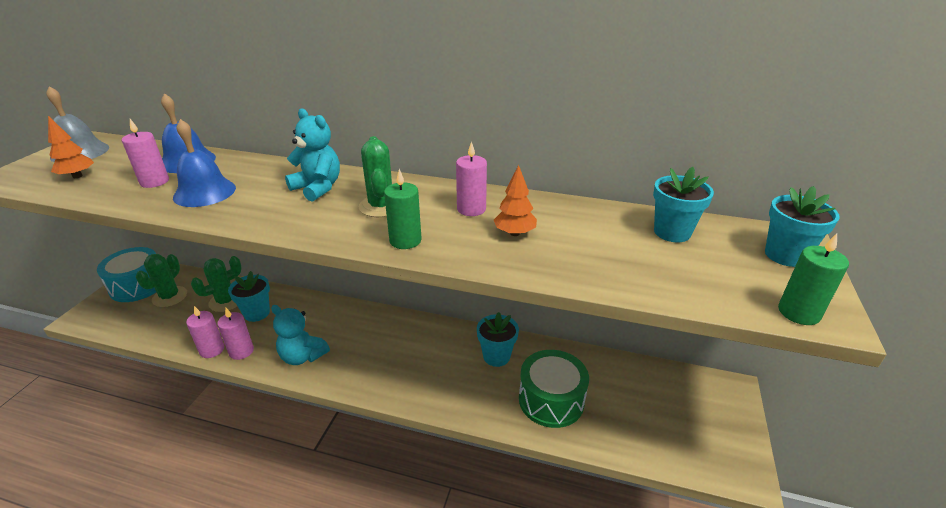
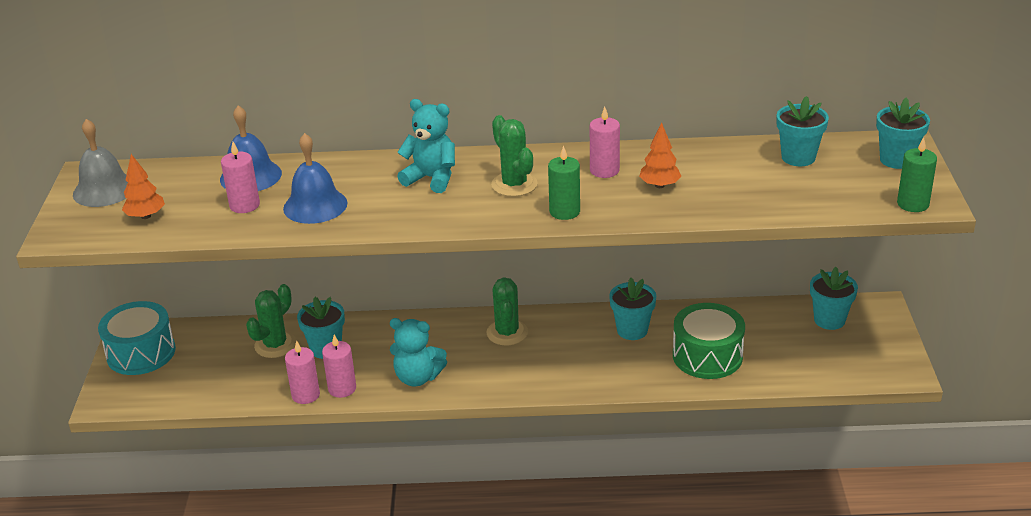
camera: 15 degrees left, 0 degrees up
(170, 297) = (197, 355): green cactus -> green cactus (507, 333)
(679, 391) = (829, 320): none -> turquoise flower pot

